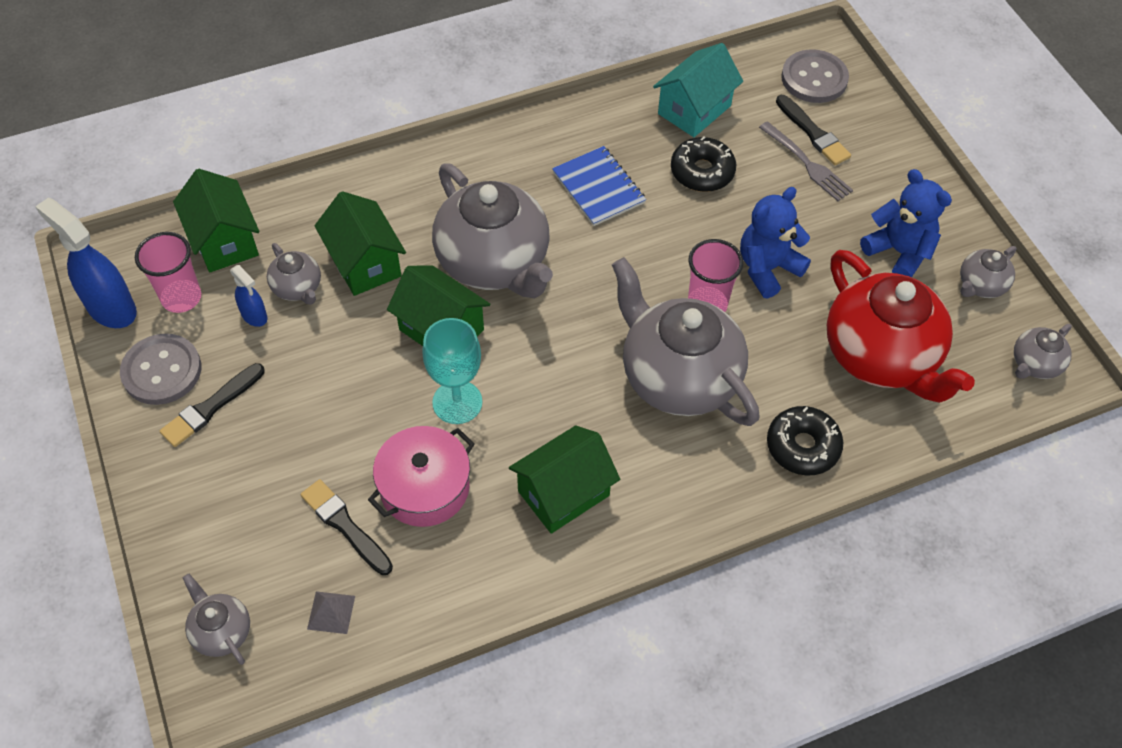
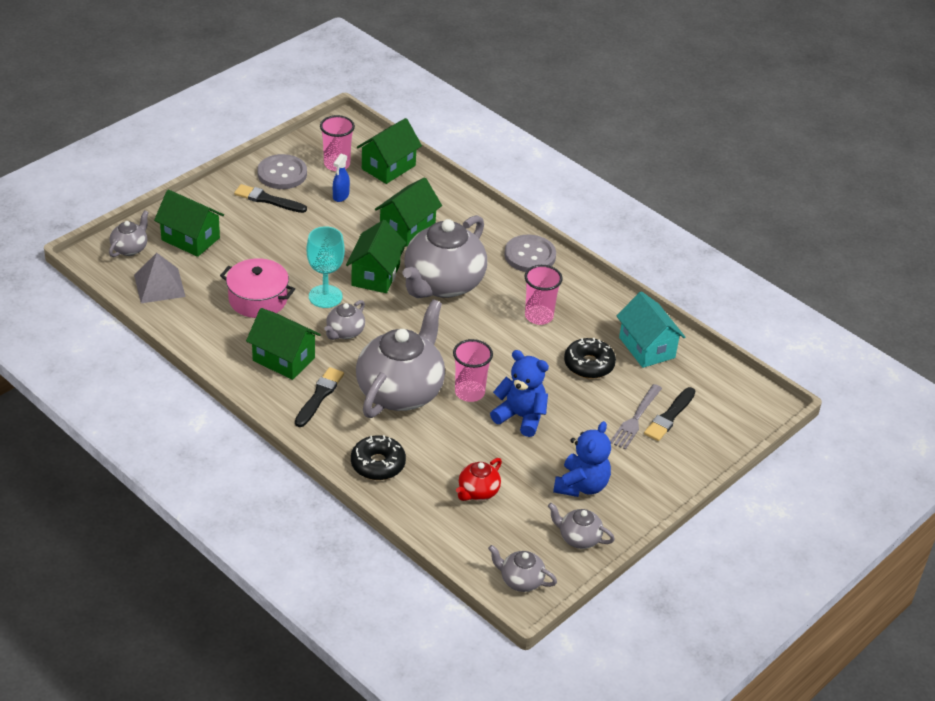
camera: 65 degrees right, 15 degrees down
(111, 308) = (314, 141): blue spray bottle -> none
(244, 537) = (190, 239): none -> green house
(297, 288) = (371, 207): grey teapot -> grey teapot (345, 332)
(331, 612) = (159, 285): grey pyramid -> grey pyramid, size x1.79
(345, 526) = (216, 275): black brush -> black brush (319, 396)
(598, 188) = (539, 316): blue notebook -> pink cup
(694, 110) = (647, 347): turquoise house -> turquoise house turned 45 degrees clockwise
(814, 78) = (728, 406): grey button -> grey button (530, 255)
(881, 356) = (478, 492): red teapot -> red teapot, size x0.45

